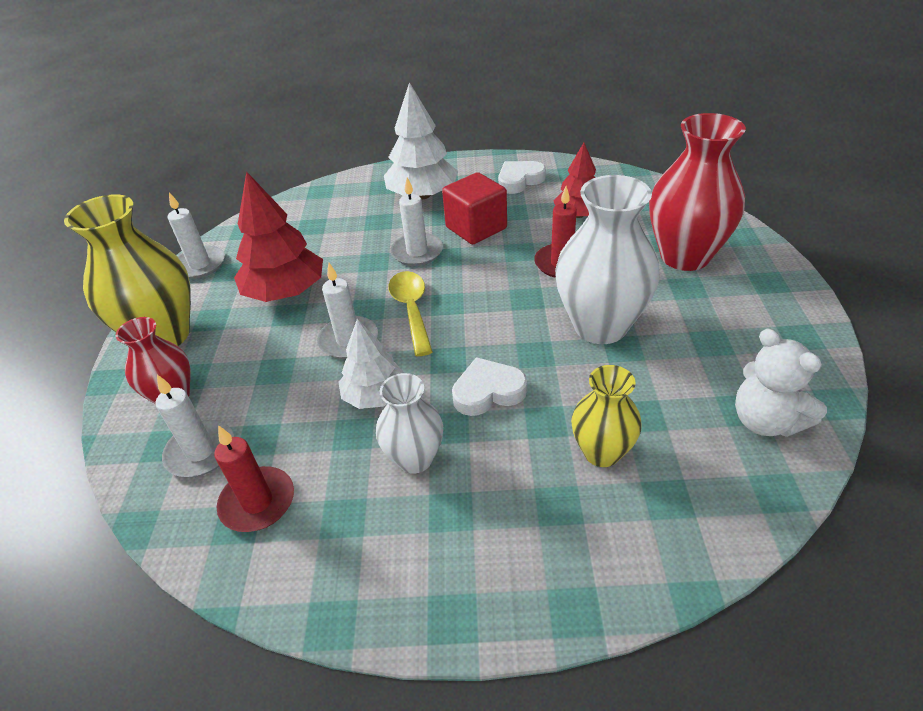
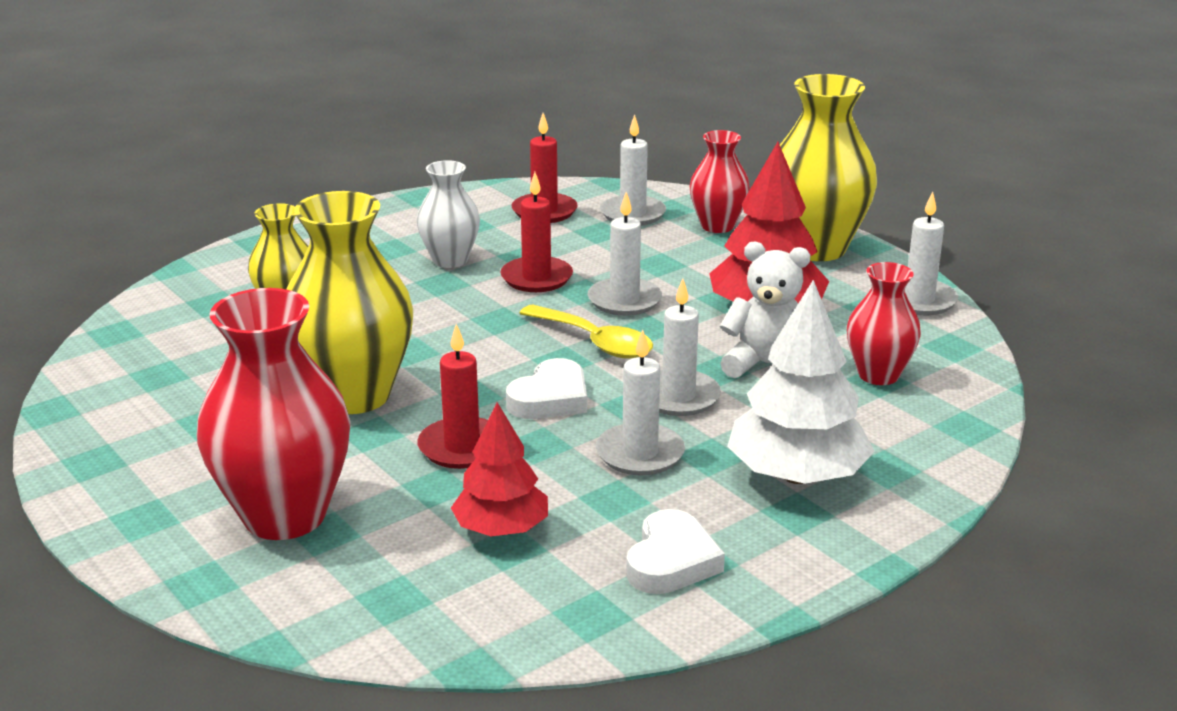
camera: 140 degrees right, 15 degrees down
(306, 228) = (878, 375): none -> red vase
(375, 395) = (536, 278): white tree -> red candle
(476, 228) = (640, 454): red cube -> white candle
(488, 391) = (430, 311): white heart -> white heart (550, 398)
(600, 326) = (354, 395): white vase -> yellow vase
(765, 421) = (131, 373): white teddy bear -> white teddy bear (767, 366)

